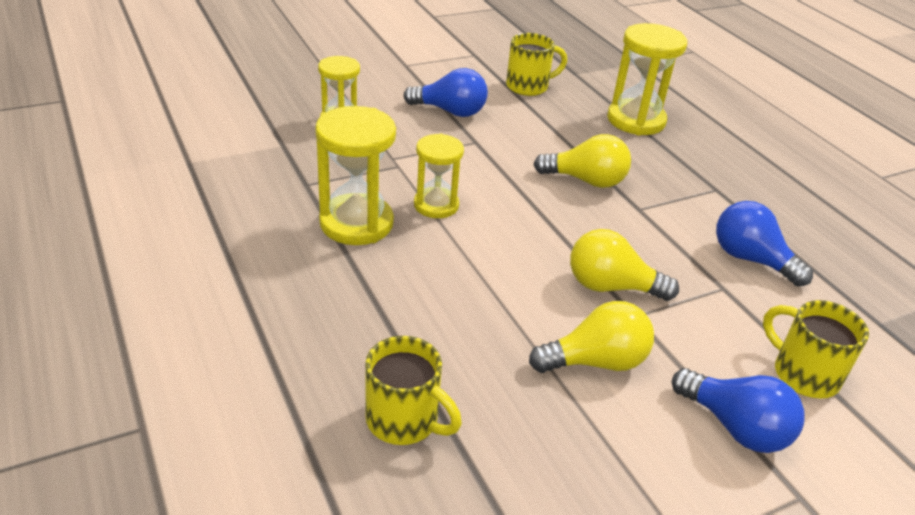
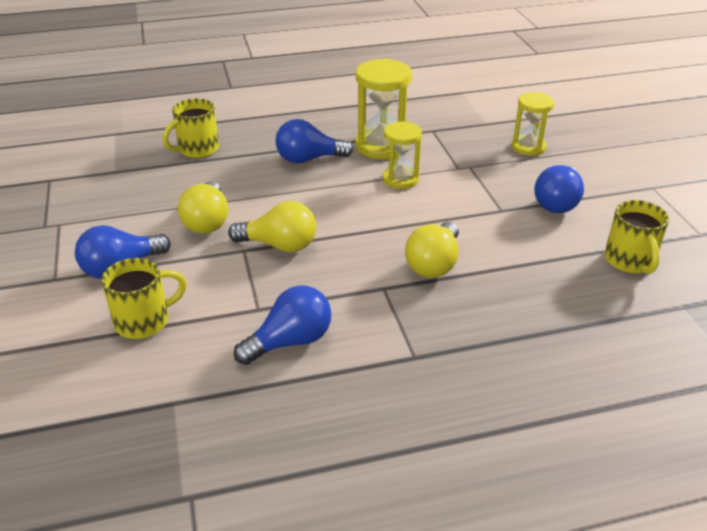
camera: 105 degrees right, 0 degrees up
(405, 286) = (308, 159): none -> blue light bulb
(611, 287) = (279, 245): yellow light bulb -> yellow light bulb turned 75 degrees clockwise
(636, 120) = (565, 331): yellow hourglass -> none

